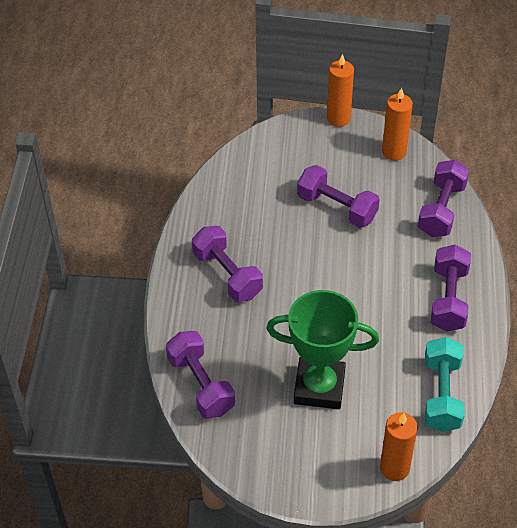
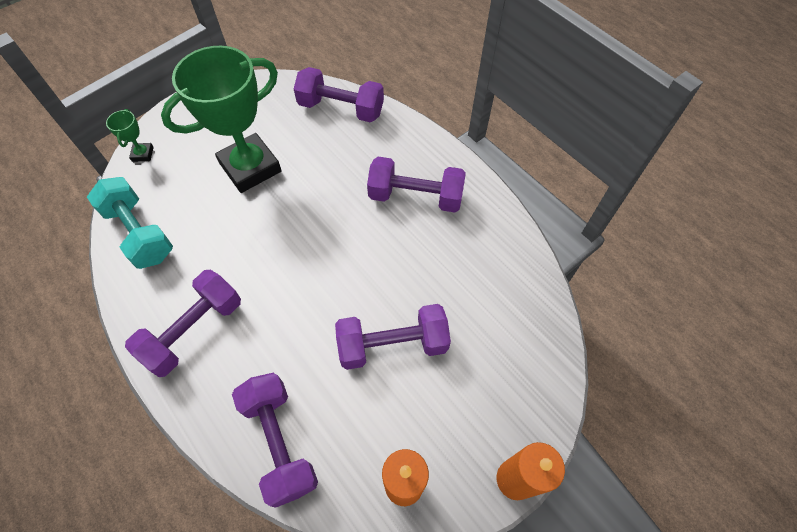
camera: 135 degrees right, 10 degrees up
(394, 468) = (143, 154): orange candle -> green trophy
(448, 299) = (194, 330): purple dumbbell -> purple dumbbell turned 75 degrees clockwise

